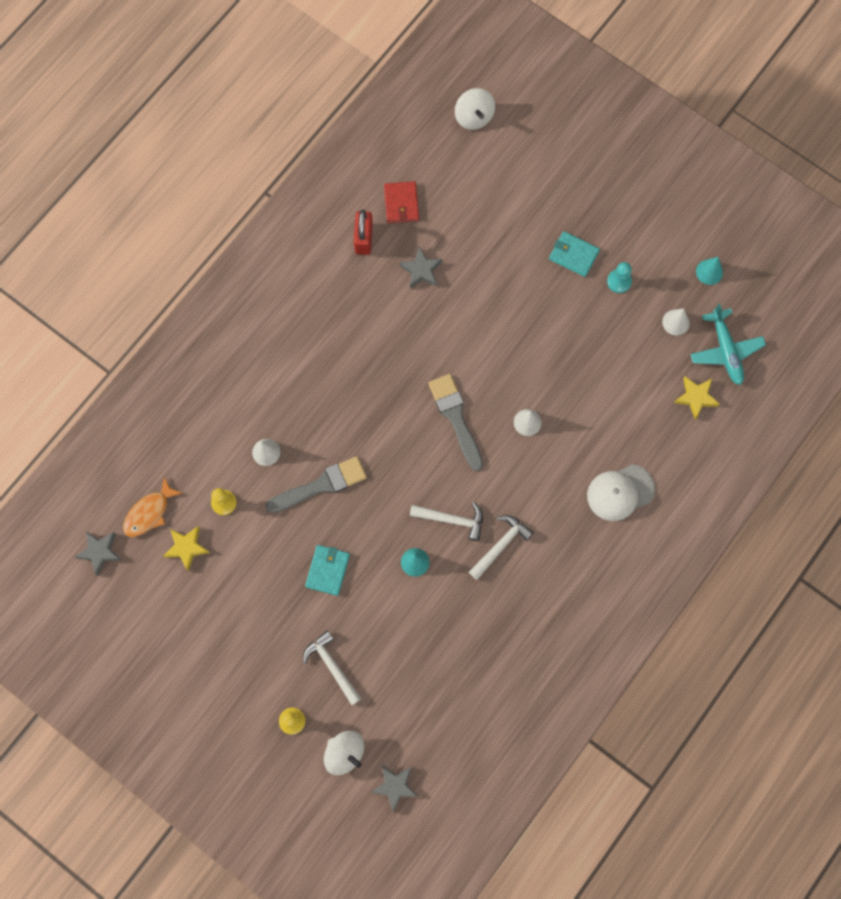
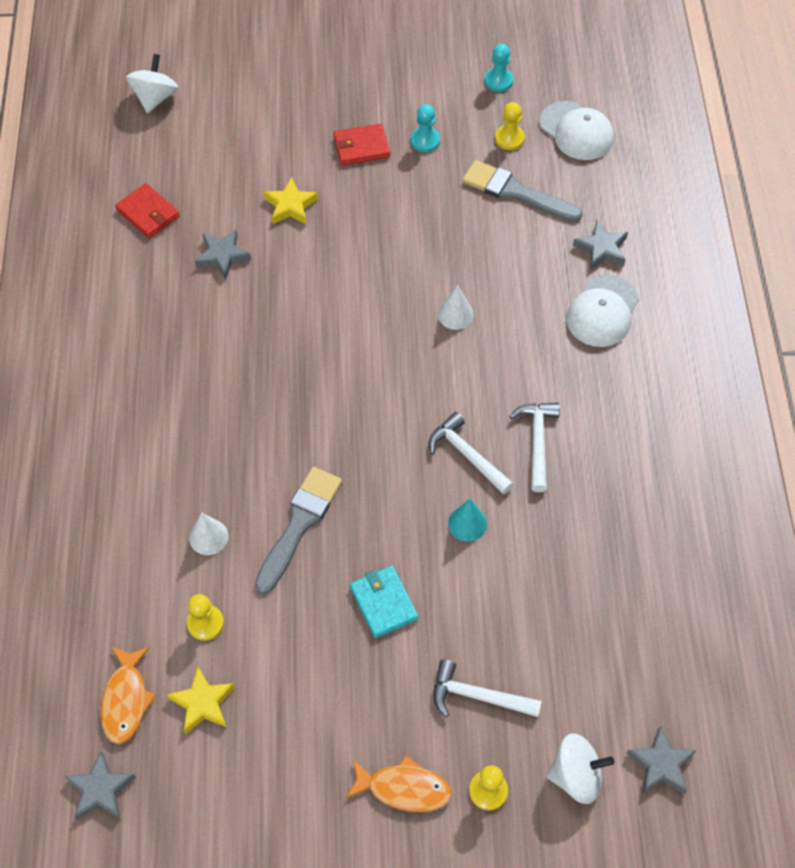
camera: 40 degrees left, 15 degrees down
(250, 682) = (404, 788): none -> orange fish
(364, 239) = (136, 268): red padlock -> none
(452, 520) = (467, 455): white hammer -> white hammer turned 105 degrees counterclockwise
(456, 418) = (381, 360): grey brush -> grey brush (516, 192)
(474, 117) = (155, 98): white spinning top -> white spinning top turned 105 degrees counterclockwise
(573, 255) = (361, 147): turquoise wallet -> red wallet
(660, 449) = (601, 249): none -> grey star
(676, 322) = (509, 138): white cone -> yellow pawn
(696, 397) = (589, 185): yellow star -> yellow star (290, 206)
(709, 272) = (498, 80): turquoise cone -> turquoise pawn
(725, 351) = (576, 131): turquoise plane -> white cap

